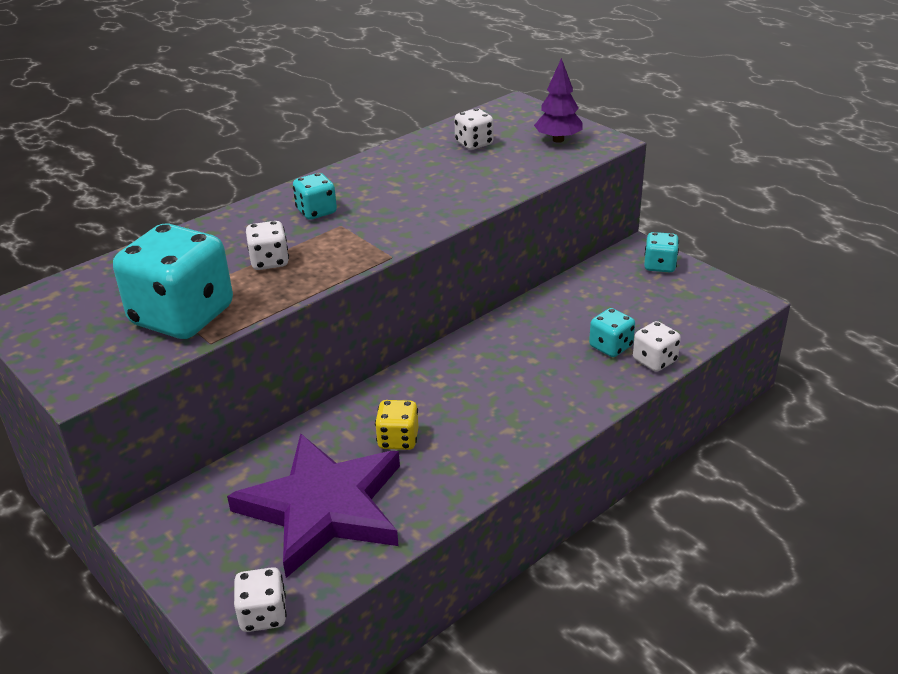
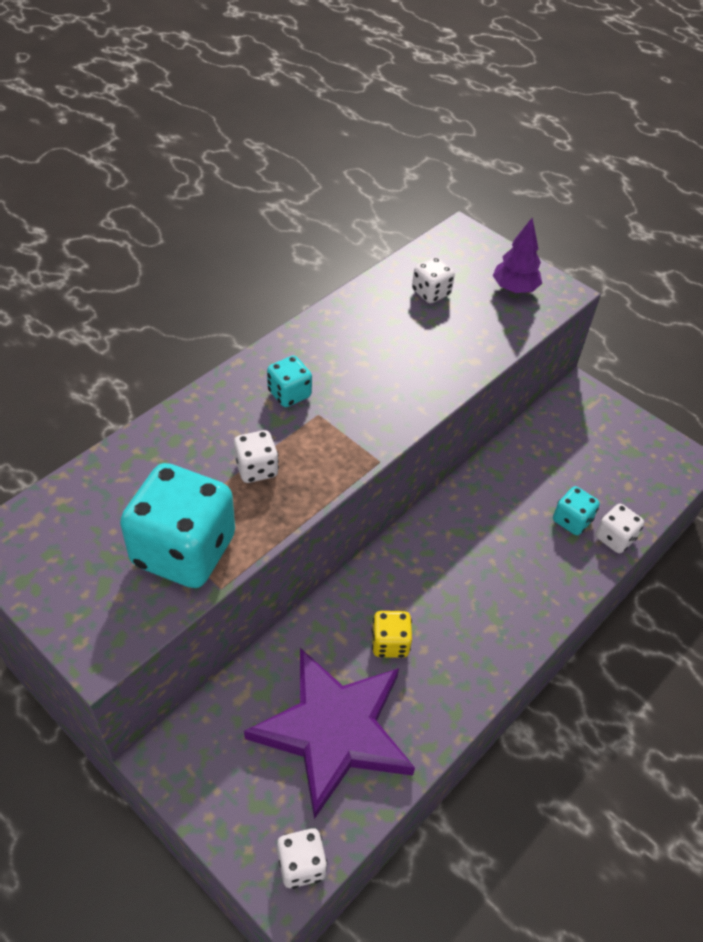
camera: 10 degrees left, 15 degrees up
(659, 266) = (603, 414): turquoise dice -> none

